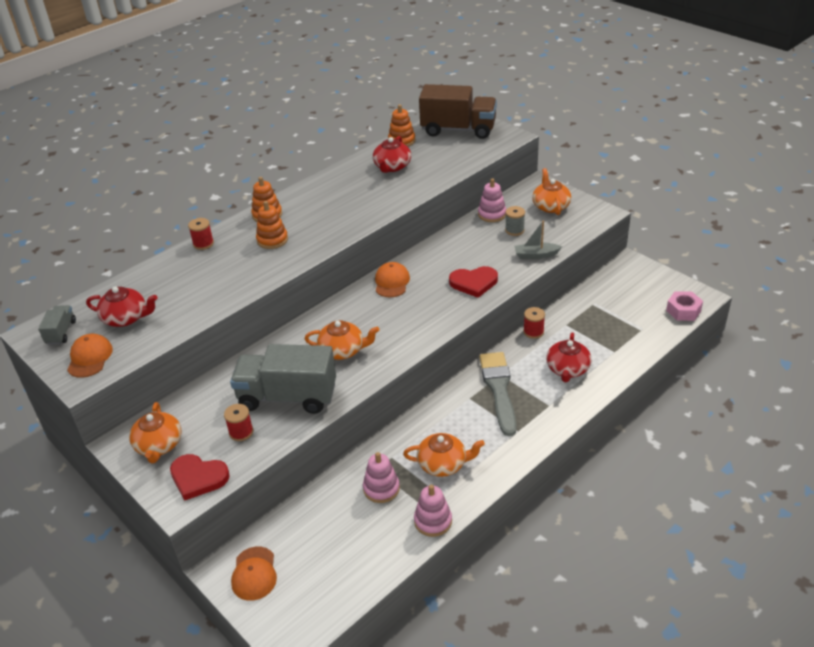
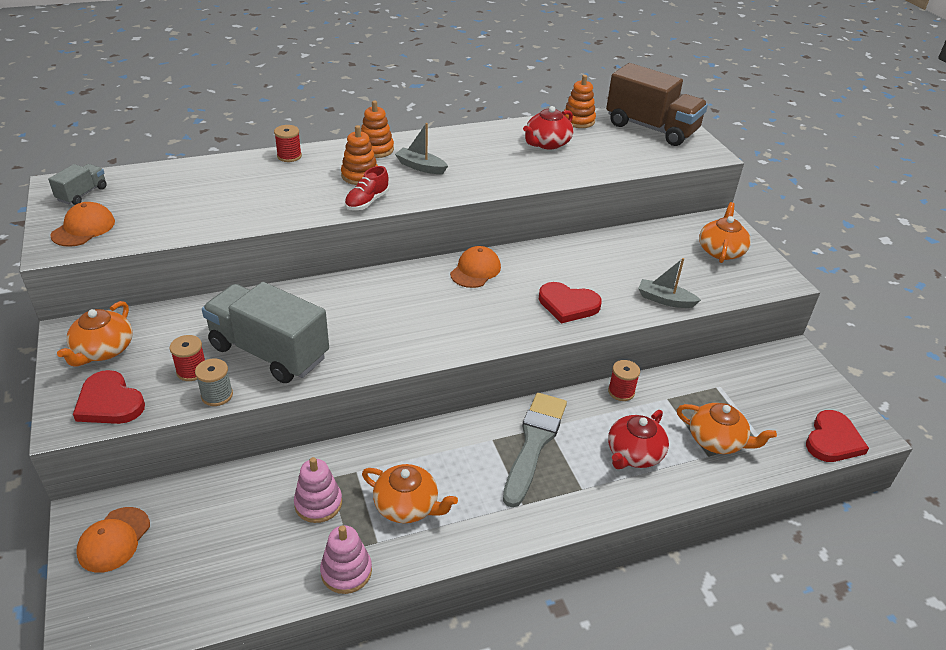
camera: 20 degrees right, 0 degrees up
(126, 318) = (152, 202): red teapot -> none
(295, 258) = (367, 202): none -> red shoe
(313, 217) = (421, 167): none -> grey boat
(342, 350) = (366, 324): orange teapot -> orange teapot (717, 440)
(492, 214) = (643, 236): pink stacking toy -> none
(514, 230) = (658, 263): grey spool -> grey spool (217, 395)
(683, 310) = (832, 440): pink nut -> red heart

